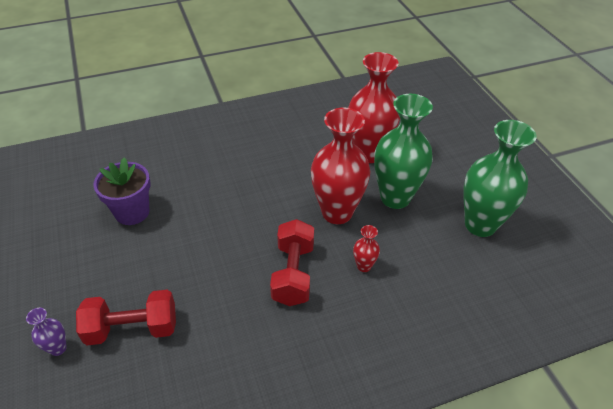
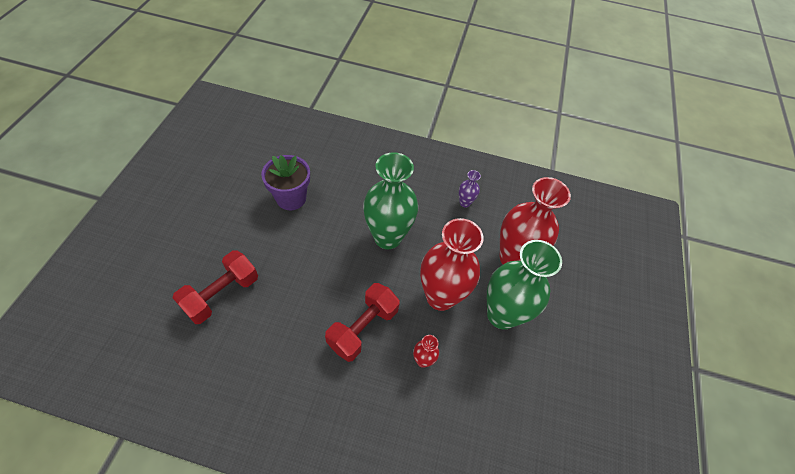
camera: 30 degrees right, 10 degrees up
(58, 348) = (168, 276): purple vase -> purple vase (465, 203)
(132, 328) = (222, 294): red dumbbell -> red dumbbell turned 75 degrees counterclockwise
(480, 225) = (558, 392): green vase -> green vase (387, 237)

